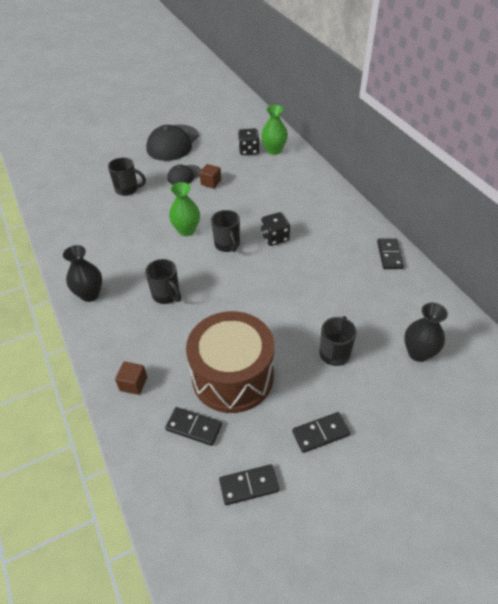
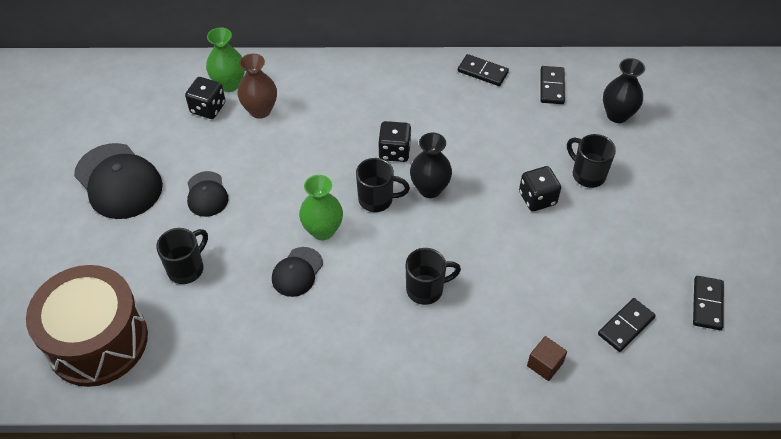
camera: 65 degrees left, 5 degrees up
(90, 294) = (376, 372): black vase -> black vase (429, 189)
(148, 232) = (297, 272): none -> black cap
(211, 182) = (245, 172): brown cube -> none
(232, 376) = (577, 269): brown drum -> brown drum (97, 341)
(263, 169) = (260, 110): none -> brown vase
(287, 329) = (537, 198): none -> black dice
(320, 433) = (673, 227): black domino -> black domino (551, 87)

